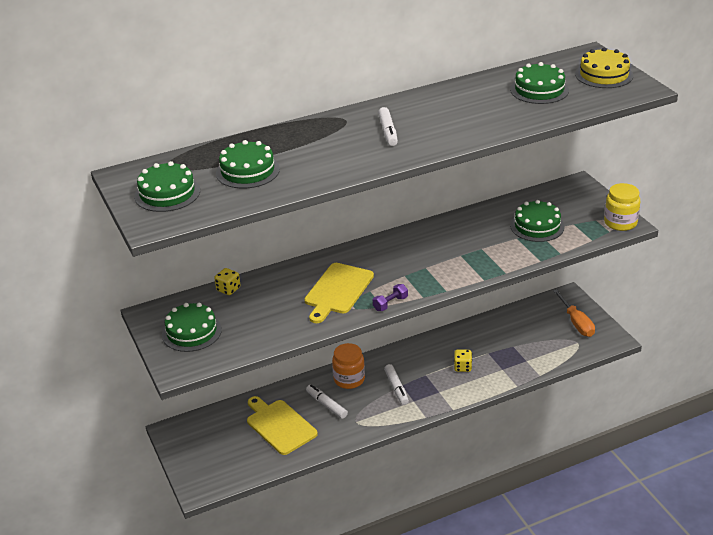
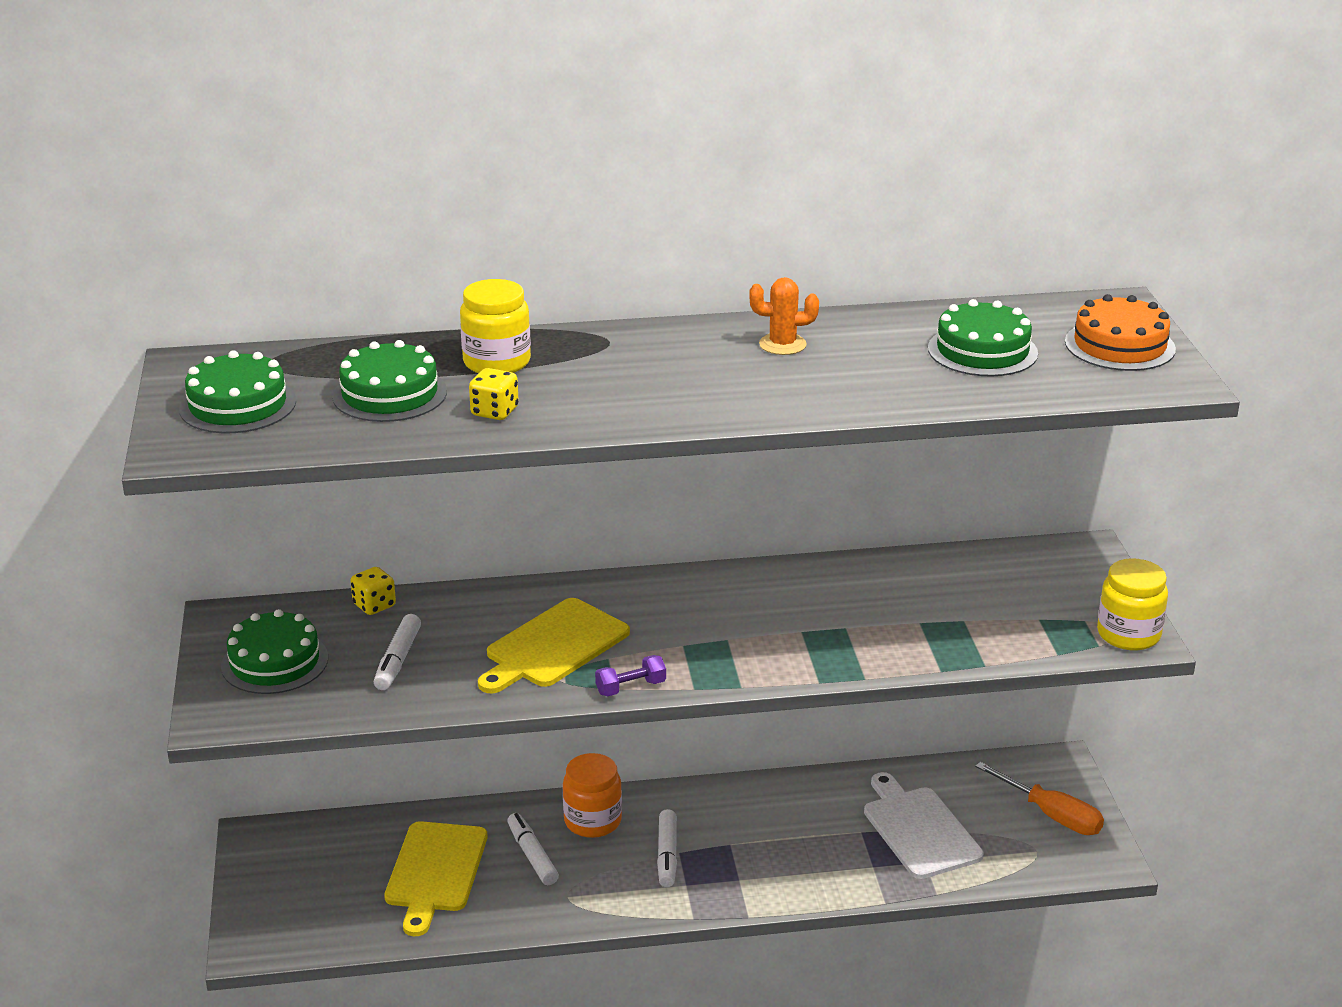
camera: 15 degrees right, 5 degrees down
(279, 425) = (435, 871): yellow cutting board -> yellow cutting board turned 150 degrees counterclockwise
(293, 142) = (497, 362): none -> yellow jar
(388, 132) = (667, 373): white marker -> white marker (398, 660)
(437, 105) = (782, 344): none -> orange cactus
(462, 367) = (803, 846): yellow dice -> yellow dice (494, 412)
(516, 345) = (919, 829): none -> white cutting board
(537, 226) = (968, 609): green cake -> none
(576, 323) = (1052, 815): orange screwdriver -> orange screwdriver turned 45 degrees counterclockwise
(604, 75) = (1119, 345): yellow cake -> orange cake

